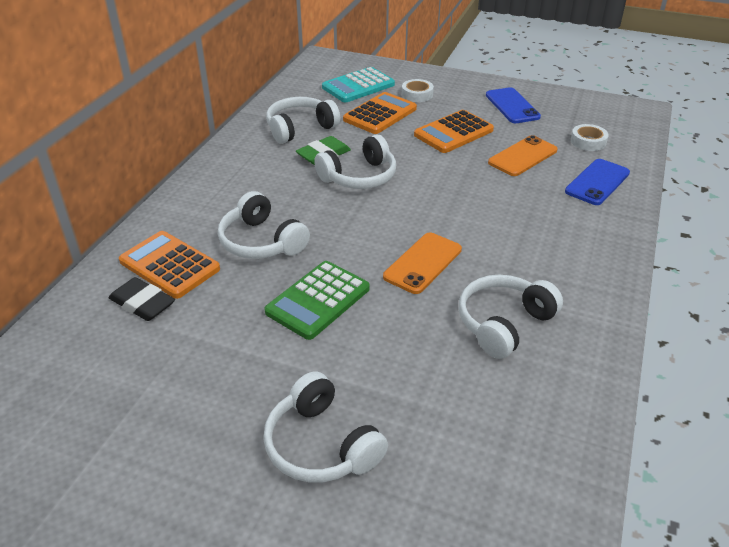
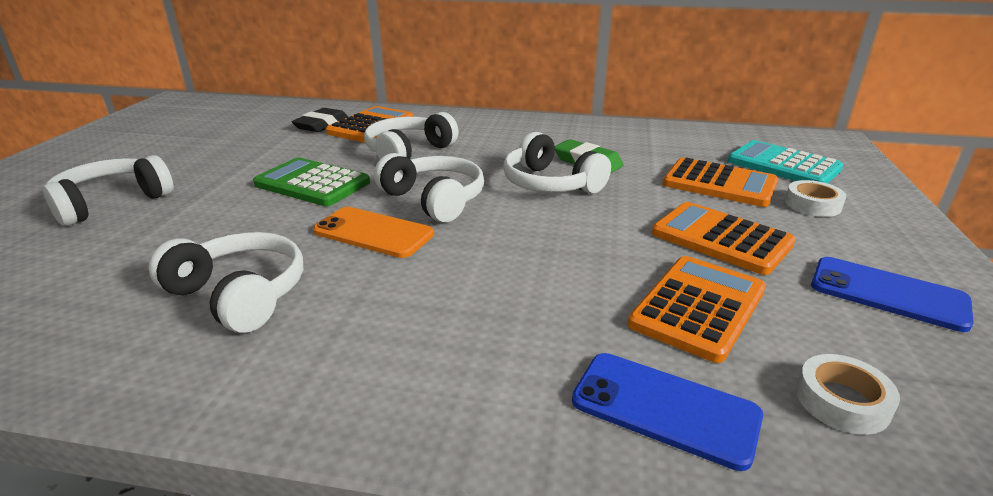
camera: 80 degrees right, 10 degrees down
(300, 128) = (637, 146): white headphones -> white headphones (434, 200)
(512, 106) = (887, 294): blue phone -> blue phone turned 60 degrees clockwise
(522, 156) = (698, 307): orange phone -> orange calculator

